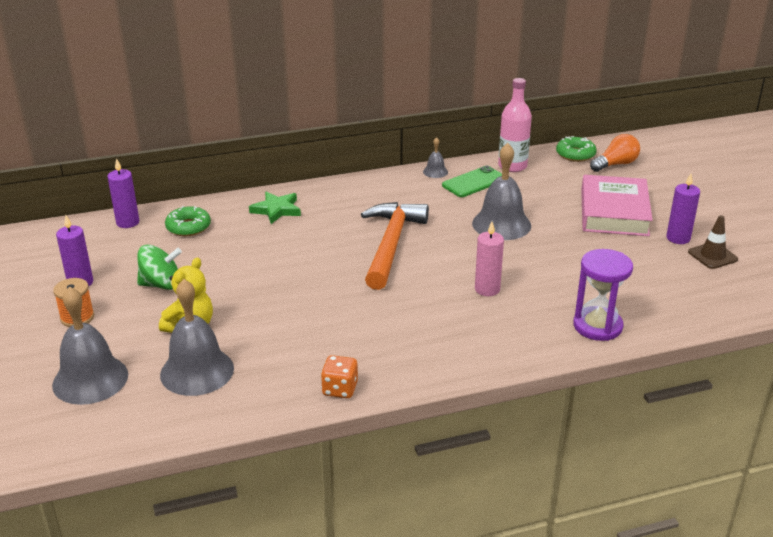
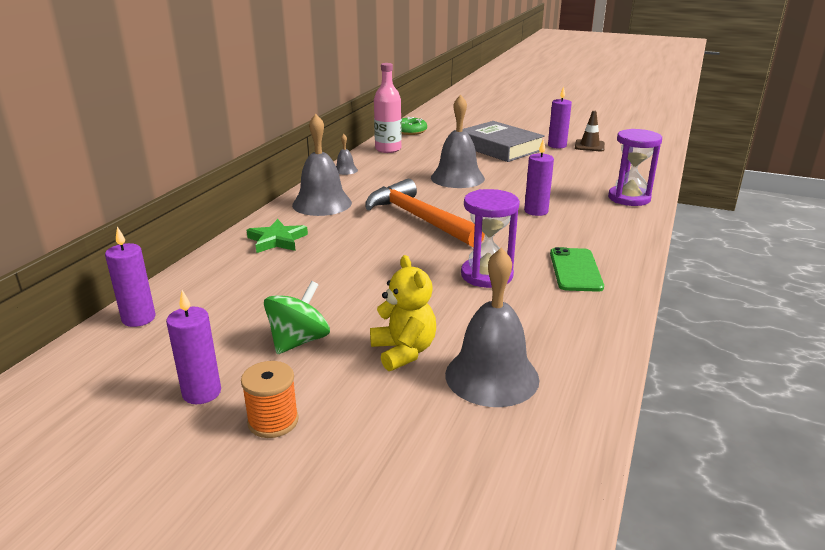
camera: 50 degrees left, 5 degrees down
(90, 379) = (419, 457): grey bell -> grey bell (322, 203)
(188, 227) = (219, 289): green donut -> none
(334, 314) = (487, 275): none -> purple hourglass
(340, 389) = (607, 313): orange dice -> none
(474, 182) = (385, 165): green phone -> green phone (575, 270)
(487, 289) = (536, 211): pink candle -> purple candle
(613, 212) = (499, 148): pink book -> grey book
(615, 164) = (443, 128): orange light bulb -> none

